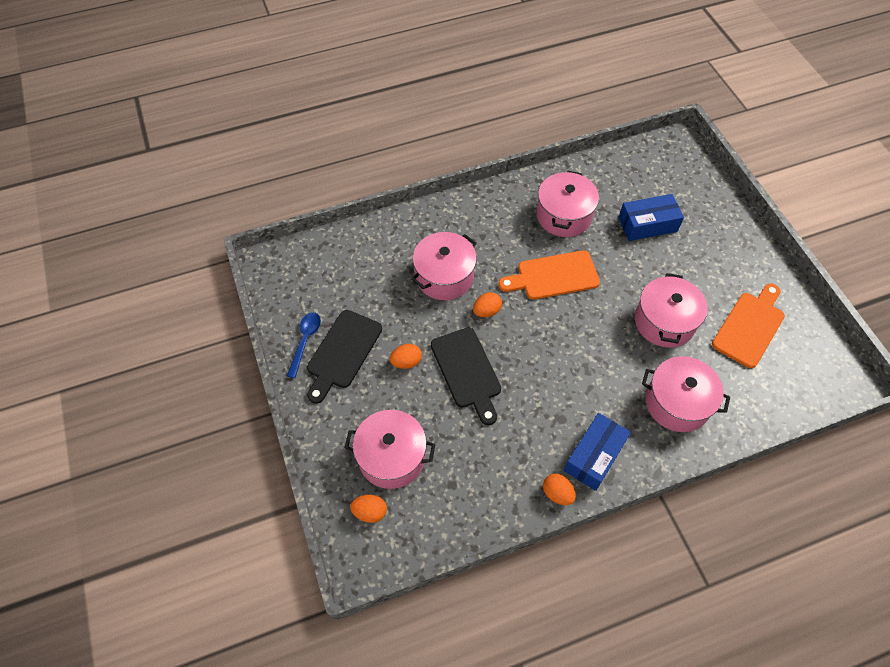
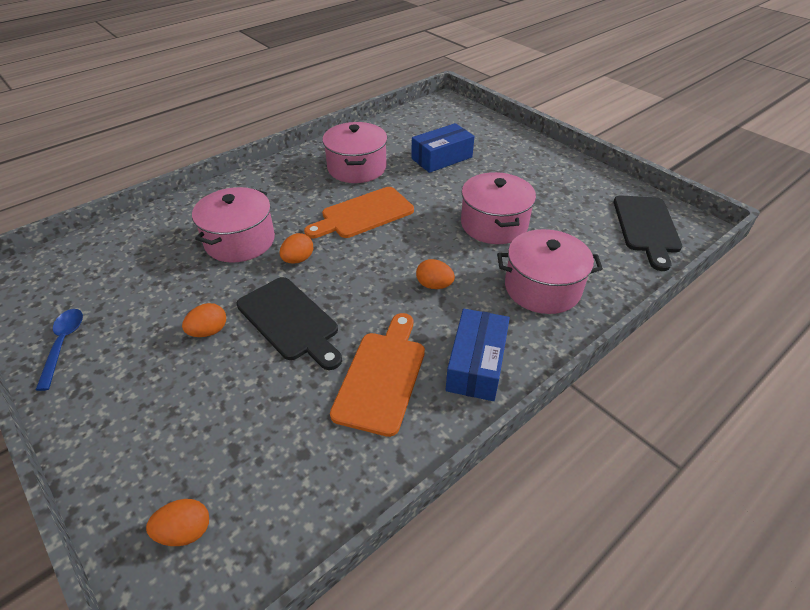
camera: 20 degrees left, 15 degrees down
(343, 352) = (119, 343): black cutting board -> black cutting board (646, 227)
(392, 457) = (207, 445): pink pot -> none
(557, 493) = (448, 419): orange egg -> orange egg (434, 285)
(749, 326) = (577, 209): orange cutting board -> orange cutting board (381, 376)

